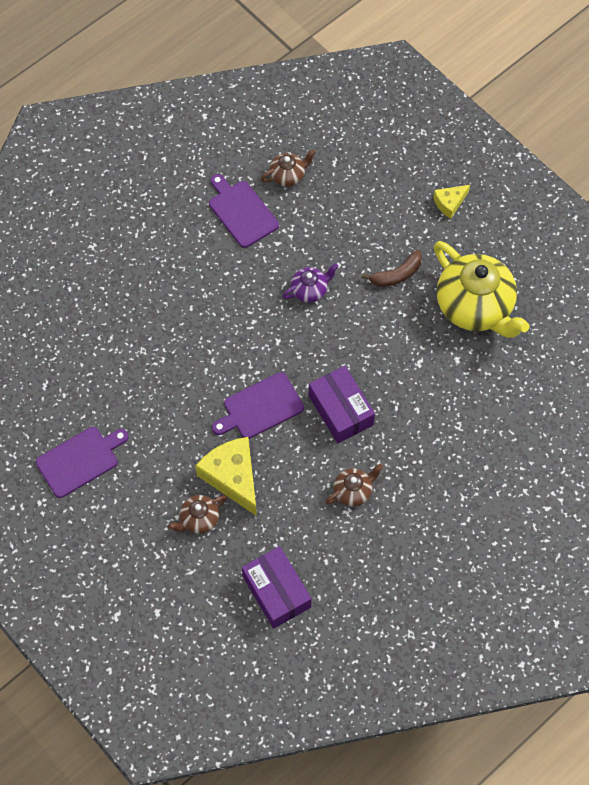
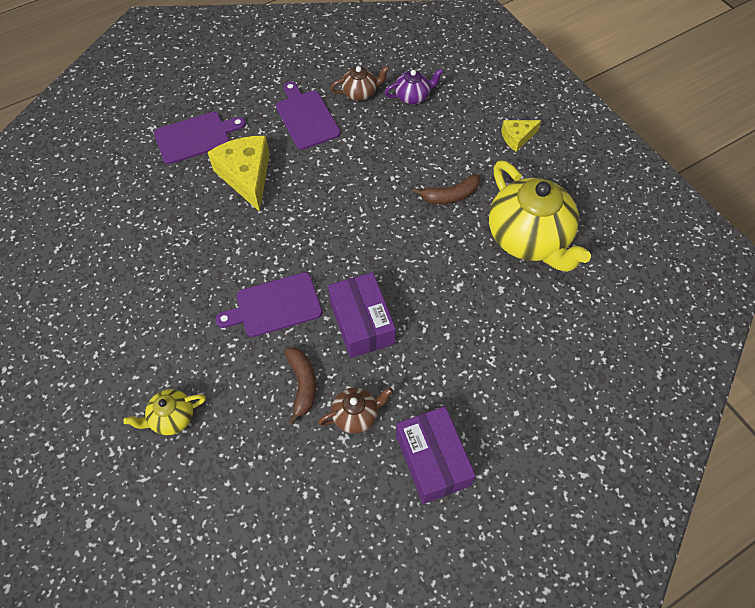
camera: 10 degrees right, 5 degrees down
(80, 460) = (64, 331): purple cutting board -> purple cutting board (195, 137)
(199, 519) = (171, 418): brown teapot -> yellow teapot
(232, 477) = (223, 376): yellow cheese -> yellow cheese (246, 176)
(276, 591) = (236, 522): purple box -> purple box (432, 460)
(302, 473) = (302, 384): none -> brown banana
(310, 290) = (357, 197): purple teapot -> purple teapot (413, 96)

